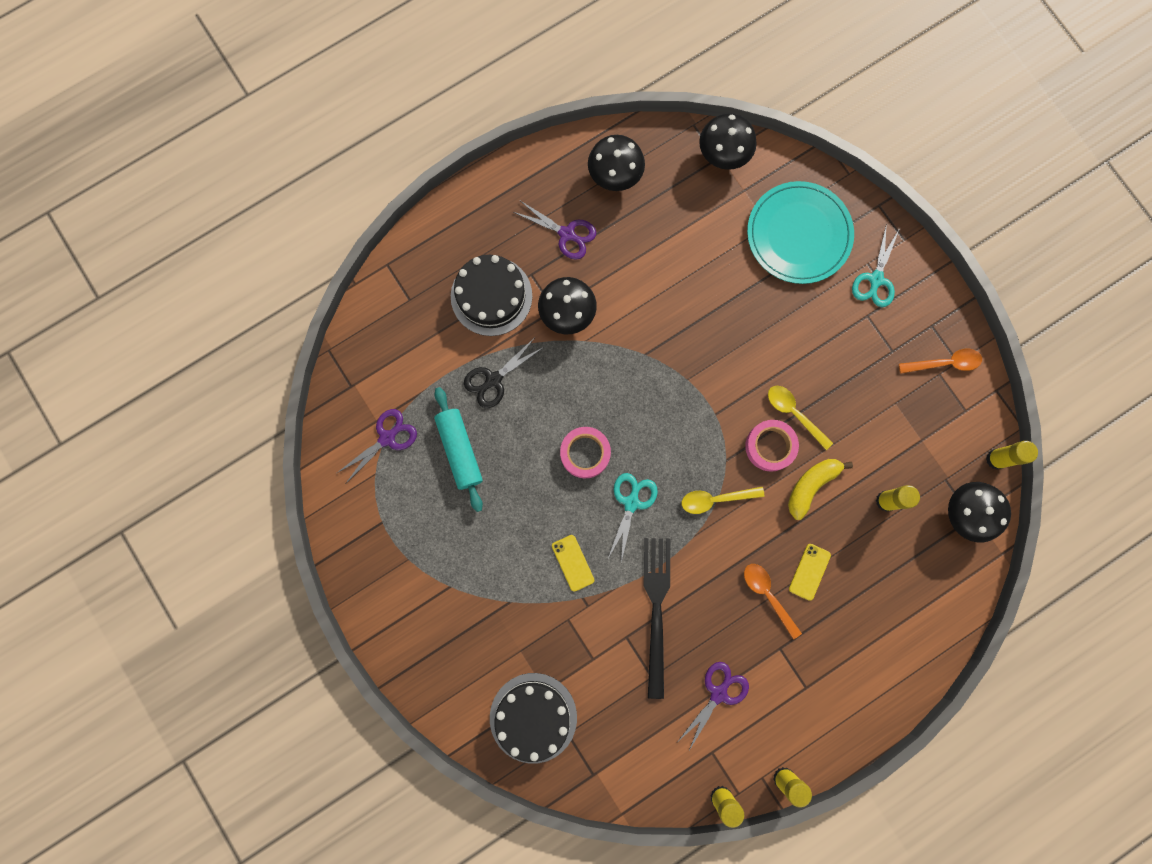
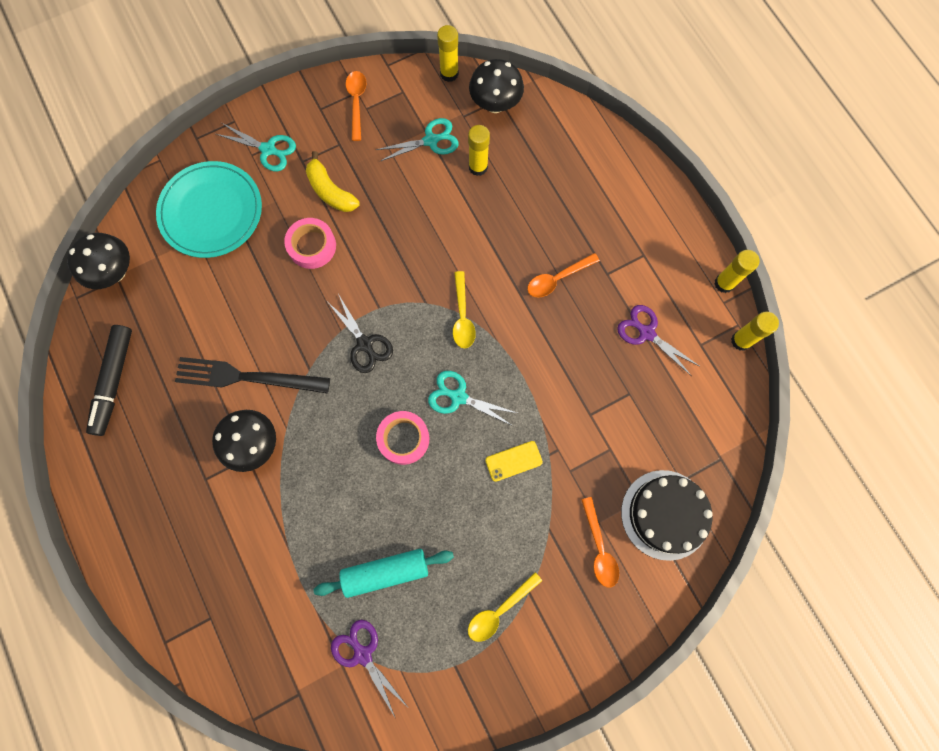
camera: 85 degrees left, 5 degrees down
(491, 296) = (221, 524): black cake -> none
(493, 380) = (314, 529): black scissors -> black scissors (365, 344)
(496, 652) = (599, 548): none -> orange spoon
(567, 234) = (167, 437): purple scissors -> none
(615, 176) = (114, 381): black mushroom -> black marker
(656, 610) = (565, 383): black fork -> black fork (247, 377)
(770, 446) = (416, 261): pink tape -> pink tape (312, 246)
(794, 413) = (387, 236): yellow spoon -> yellow spoon (499, 610)
(809, 572) = (538, 240): yellow phone -> none
(811, 486) = (458, 229): yellow banana -> yellow banana (330, 191)
(910, 447) = (431, 140): none -> turquoise scissors

